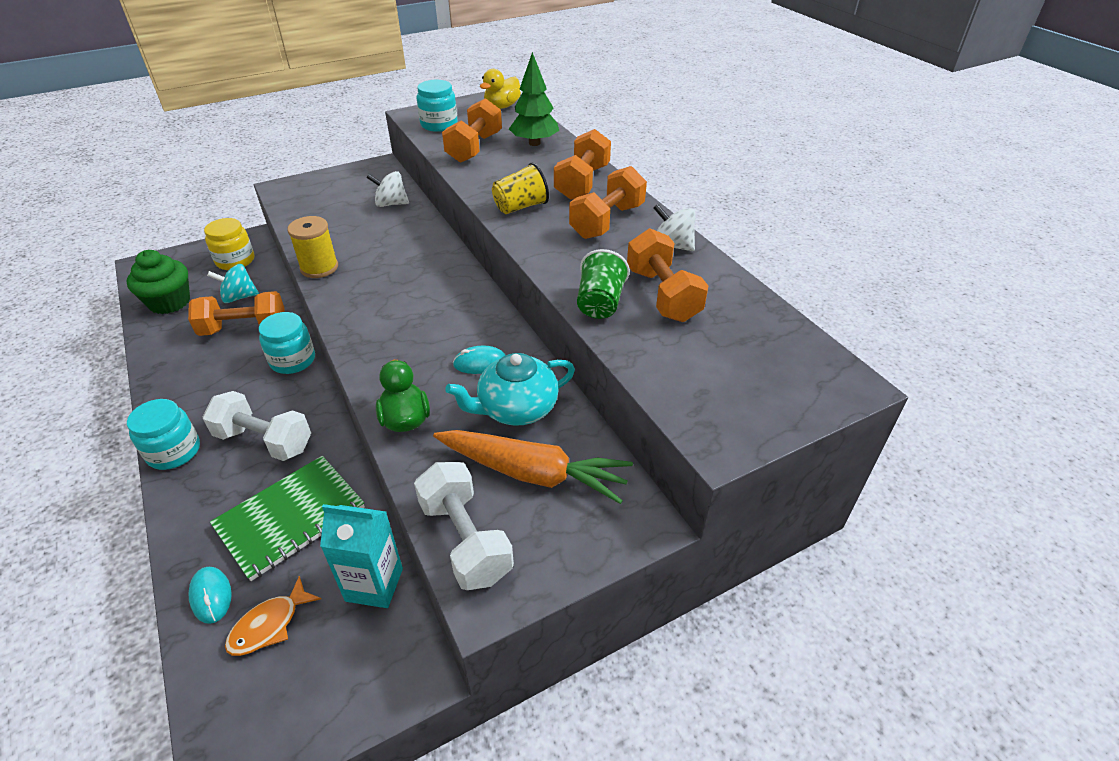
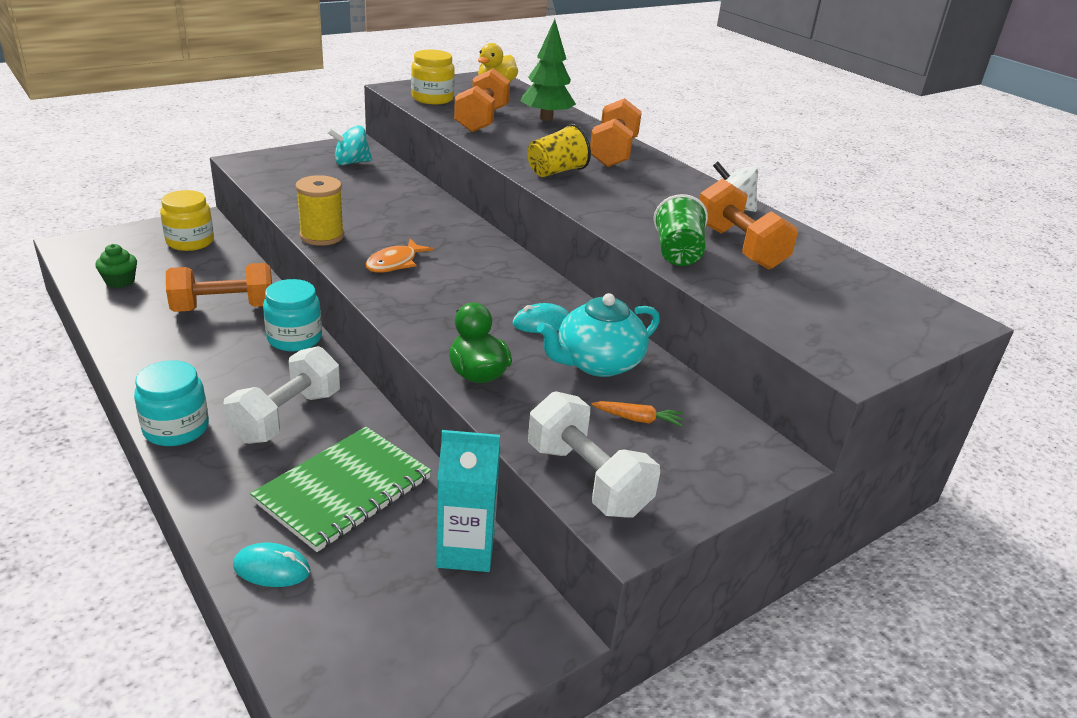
camera: 10 degrees left, 10 degrees down
(169, 302) = (120, 281): green cupcake -> green cupcake, size x0.57
(211, 596) = (272, 569): turquoise mouse -> turquoise mouse turned 45 degrees counterclockwise
(239, 297) = (207, 277): turquoise spinning top -> turquoise spinning top (351, 162)
(264, 441) = (286, 416): white dumbbell -> white dumbbell turned 75 degrees counterclockwise
(269, 625) = (353, 594): orange fish -> orange fish (395, 263)
(391, 204) = (383, 179): white spinning top -> none
(439, 124) = (432, 98): turquoise jar -> yellow jar
(533, 473) = (638, 419): orange carrot -> orange carrot, size x0.41
(607, 221) = (654, 186): orange dumbbell -> none

